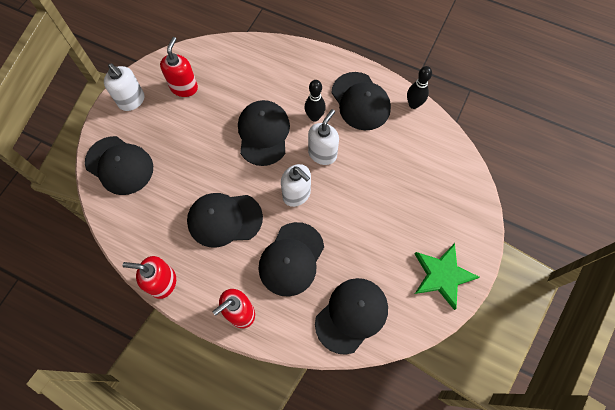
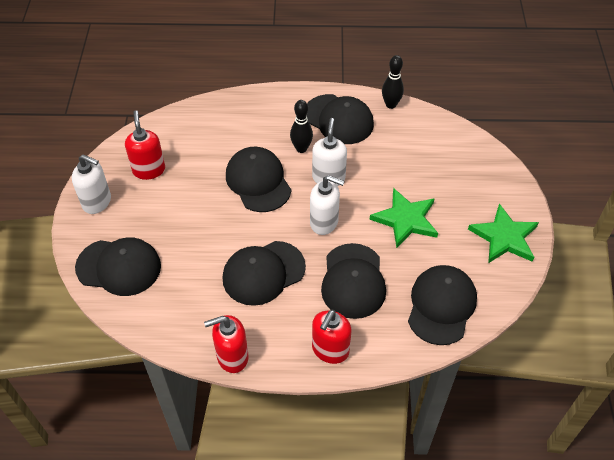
camera: 25 degrees left, 15 degrees down
(365, 221) = (405, 219): none -> green star

